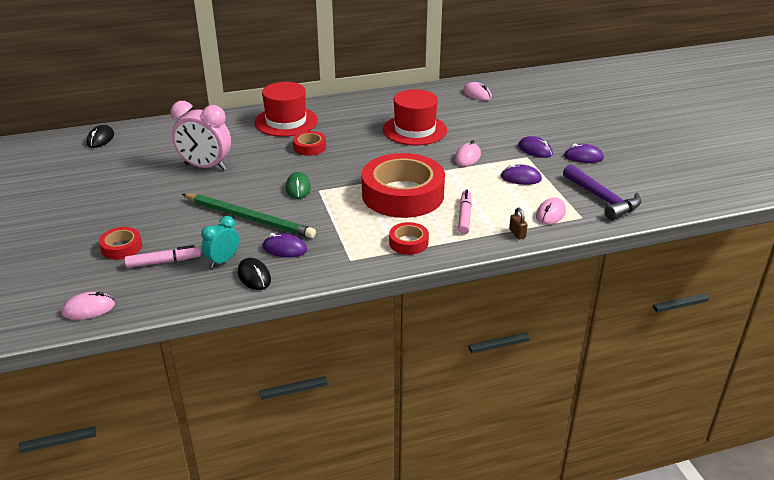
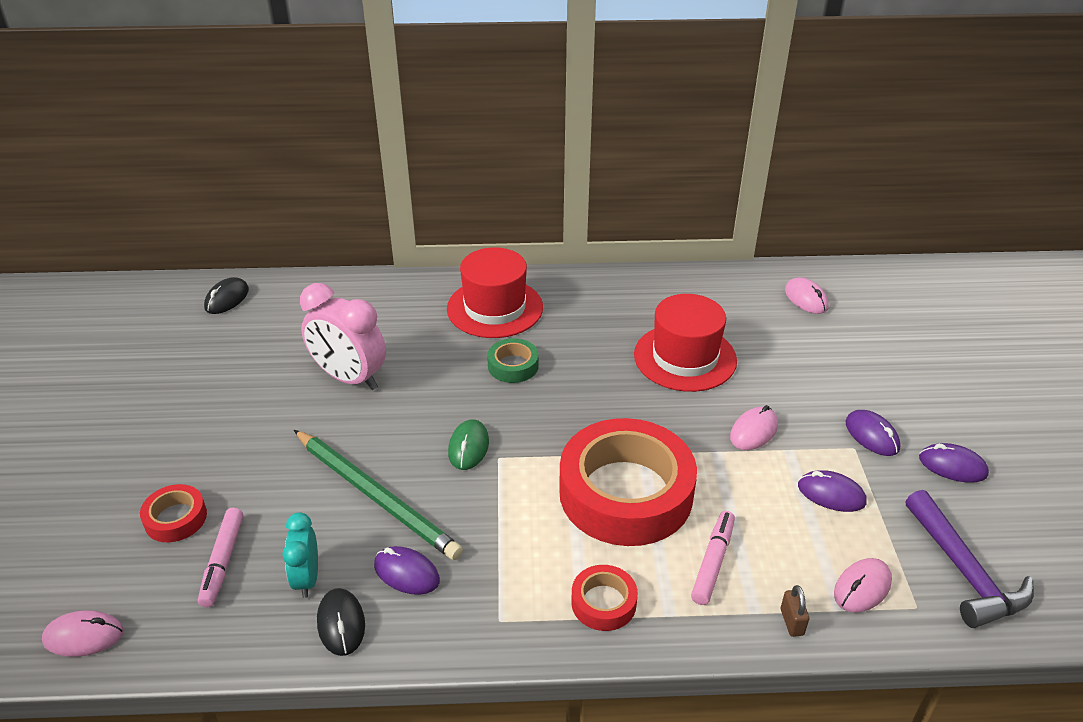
camera: 15 degrees right, 5 degrees up
(164, 262) = (222, 562): pink marker -> pink marker turned 90 degrees clockwise
(223, 261) = (307, 578): turquoise clock -> turquoise clock turned 60 degrees counterclockwise
(310, 147) = (513, 366): red tape -> green tape

